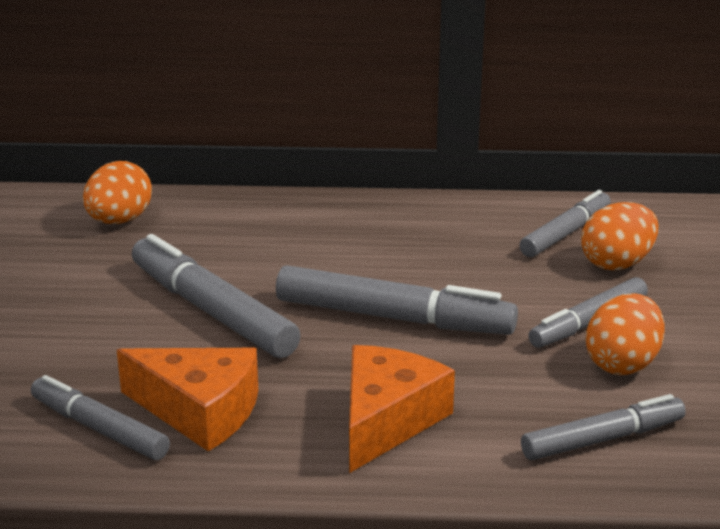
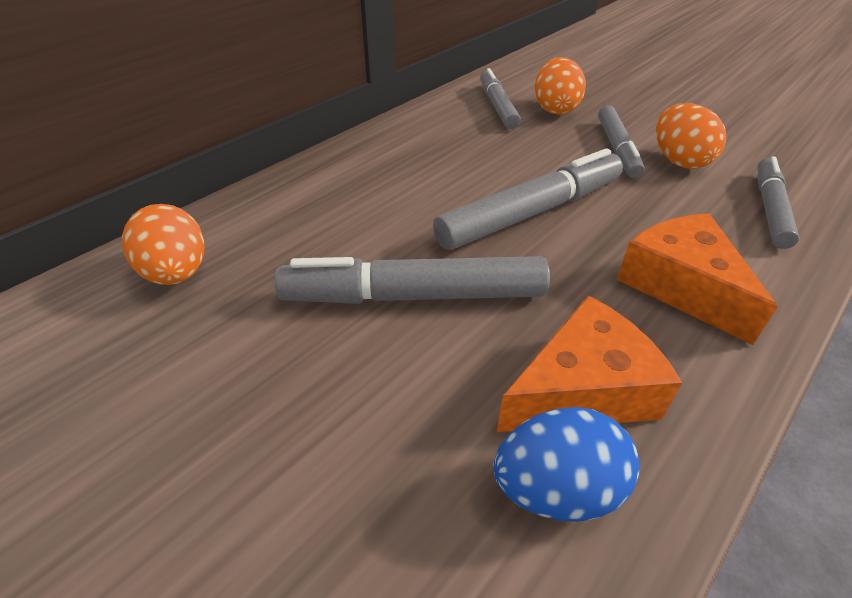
camera: 50 degrees left, 15 degrees up
(99, 429) = (557, 489): grey marker -> blue egg

